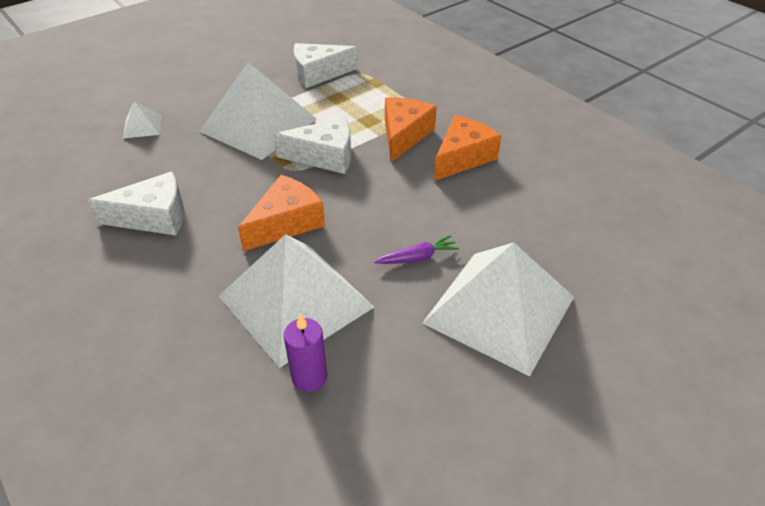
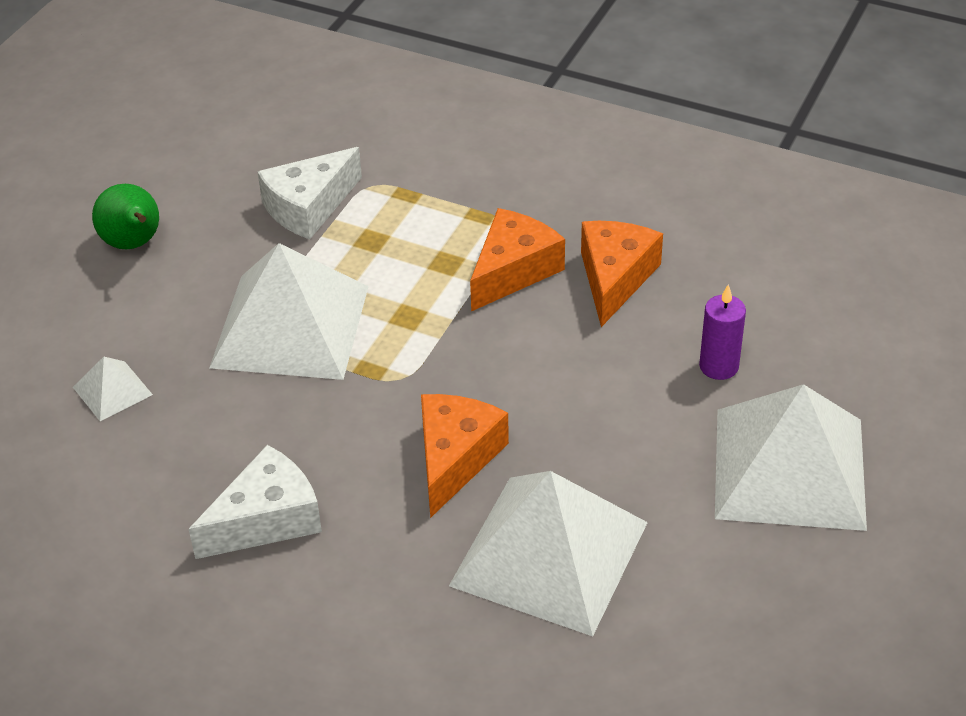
camera: 25 degrees left, 0 degrees up
(217, 65) = (133, 244): none -> green pear
(309, 377) = (634, 631): purple candle -> purple candle (718, 366)
(325, 157) = (428, 343): white cheese -> none
(404, 135) = (513, 271): orange cheese -> orange cheese turned 45 degrees clockwise
(417, 257) = (654, 441): purple carrot -> none

